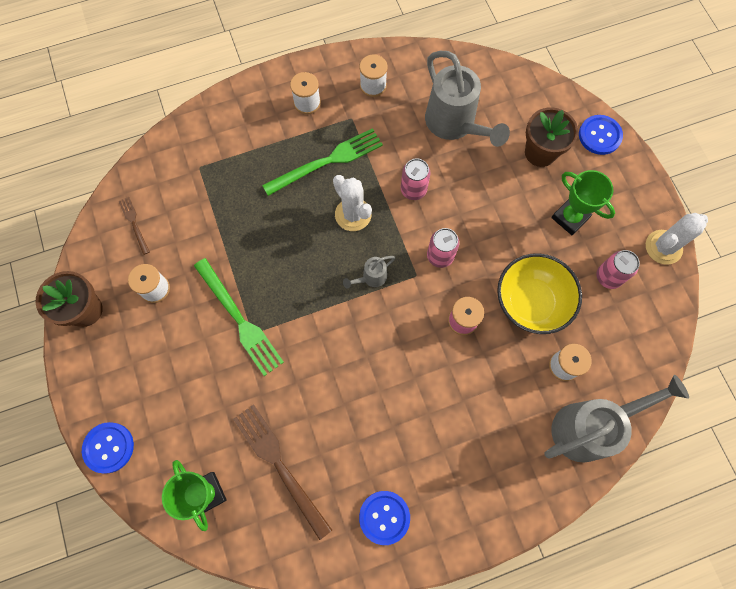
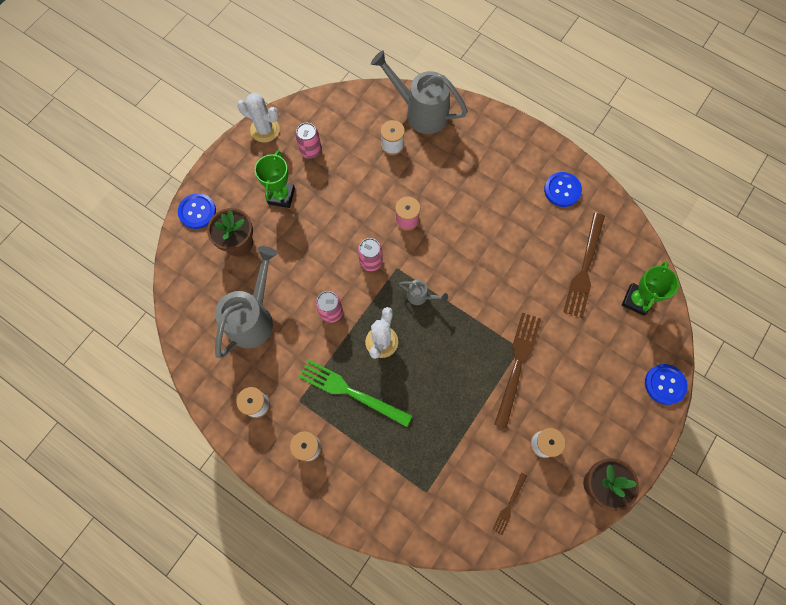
camera: 125 degrees left, 0 degrees up
(239, 319) = (517, 365): green fork -> brown fork
(530, 302) = (363, 186): yellow bowl -> none

